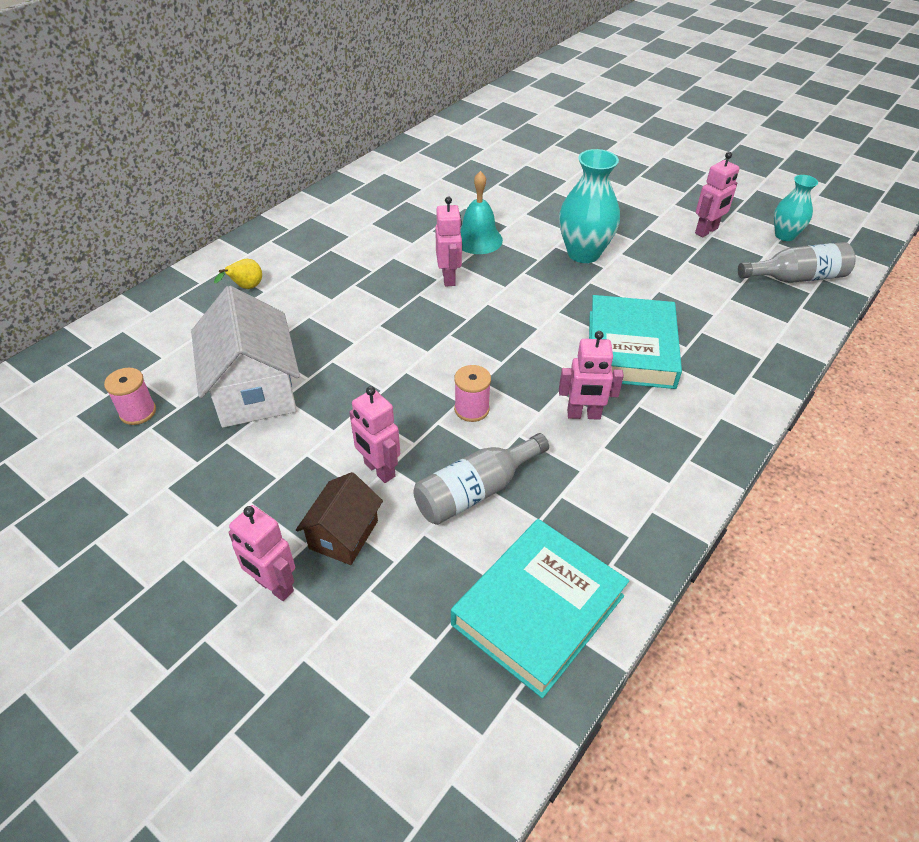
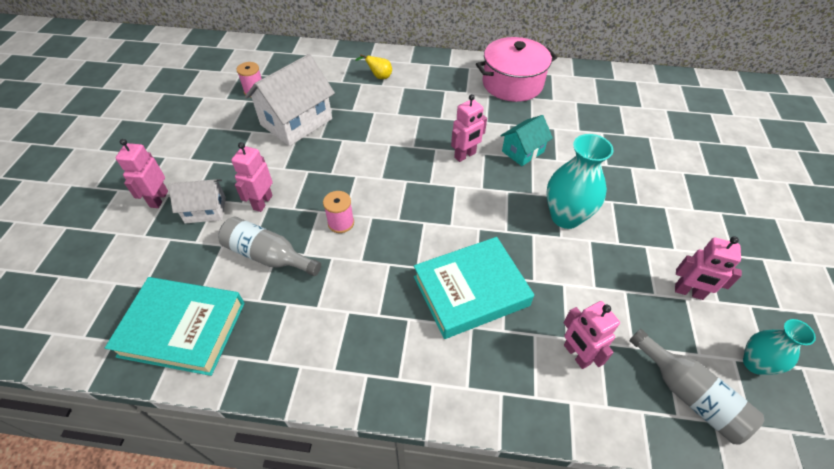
camera: 60 degrees right, 5 degrees up
(343, 534) = (205, 210): brown house -> white house
(370, 201) = (512, 83): none -> pink pot
(478, 239) = (523, 151): turquoise bell -> turquoise house
(583, 415) = (374, 287): pink robot -> pink robot (576, 354)

